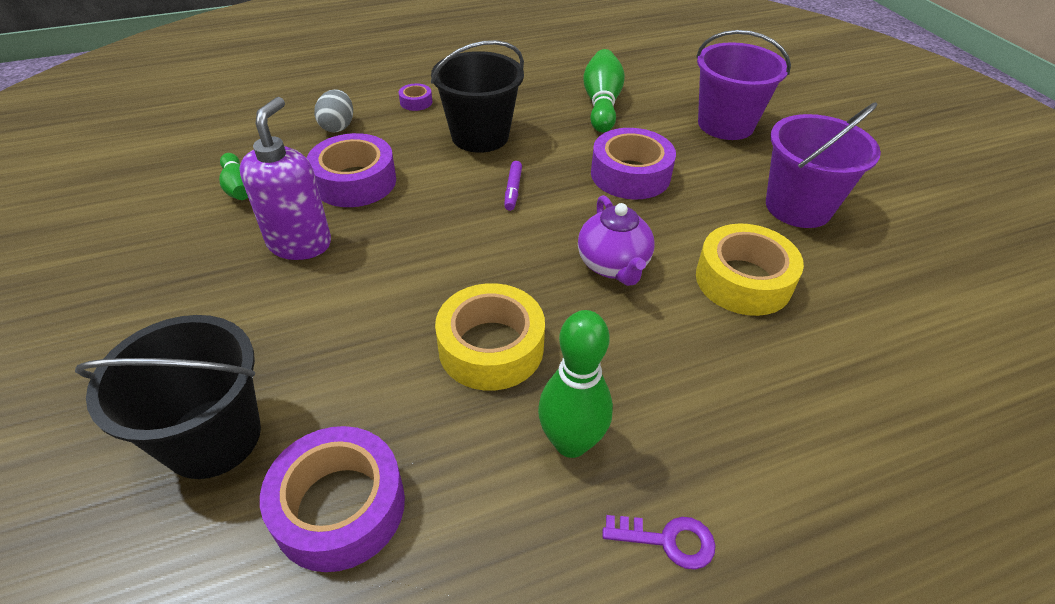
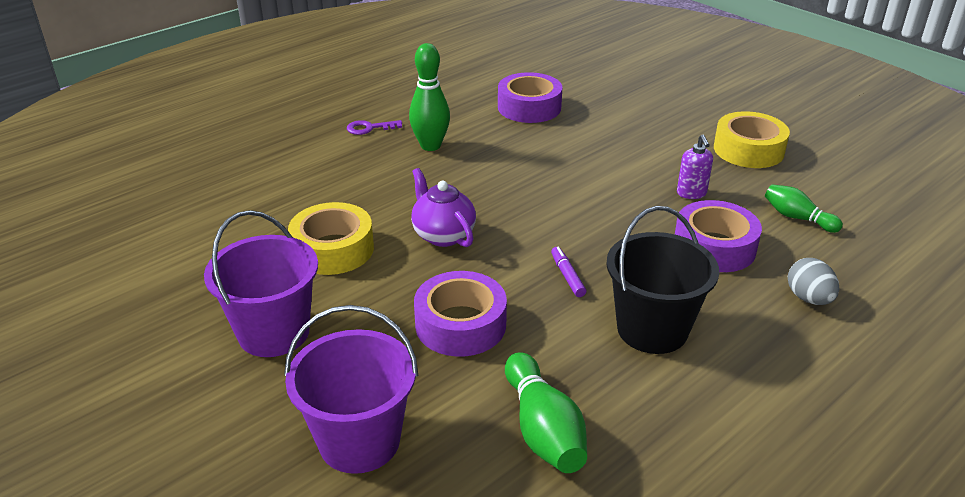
camera: 160 degrees right, 10 degrees down
(213, 437) = (614, 111): black bucket -> none
(300, 243) = (691, 193): purple soap dispenser -> purple soap dispenser, size x0.57
(416, 102) = (773, 358): purple tape -> none
(491, 347) = (502, 171): yellow tape -> yellow tape (748, 150)

